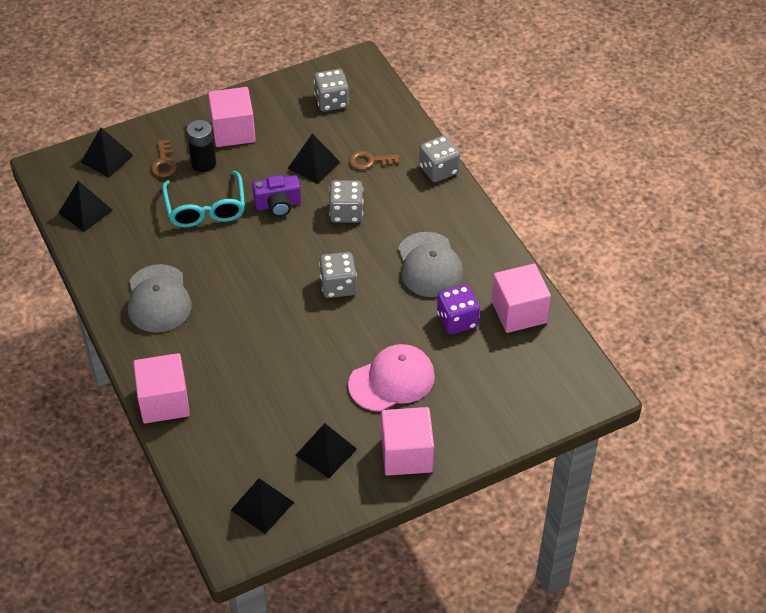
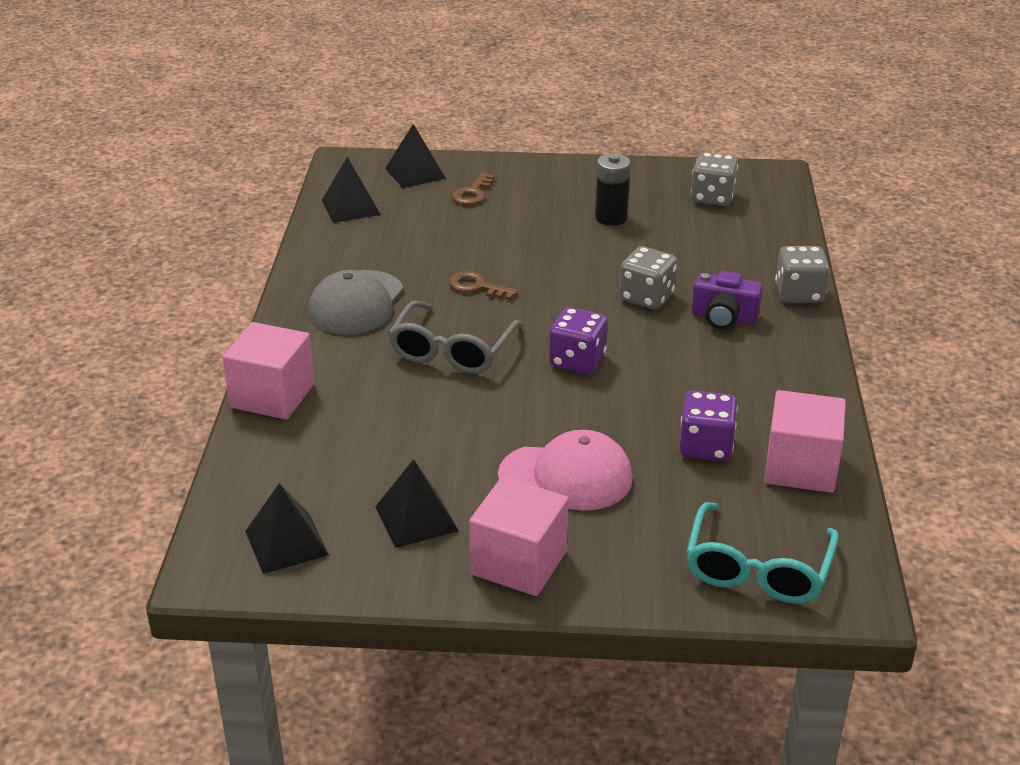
camera: 30 degrees right, 15 degrees down
(203, 163) = (516, 206): black battery -> black battery (611, 218)
(206, 209) = (483, 244): turquoise glasses -> turquoise glasses (757, 569)
(233, 131) = (574, 190): pink cube -> none
(253, 312) = (452, 351): none -> grey glasses
(278, 205) = (569, 265): purple camera -> purple camera (723, 318)
(313, 165) = (643, 244): black pyramid -> none
(338, 286) = (577, 361): grey dice -> purple dice
(370, 161) = (716, 260): brown key -> brown key (477, 287)
(429, 265) = (713, 379): grey cap -> none

